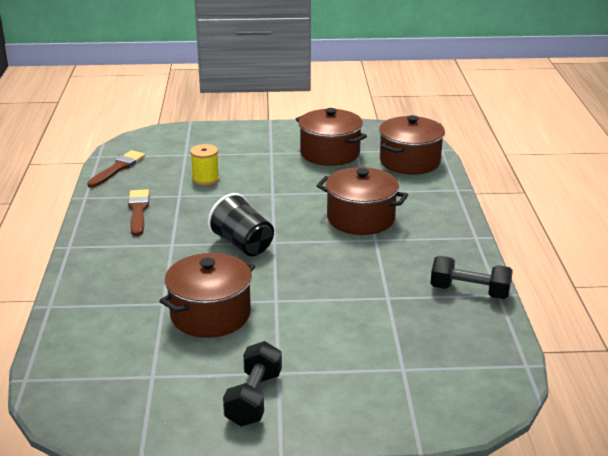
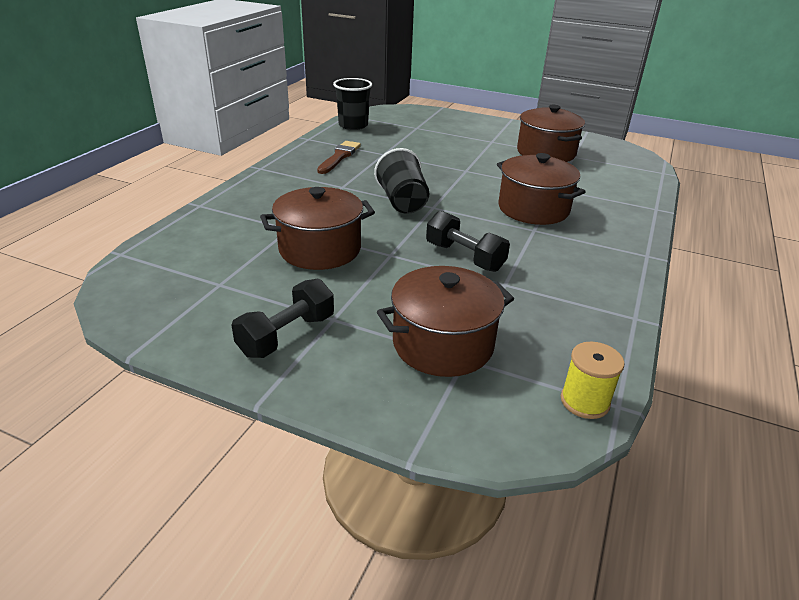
camera: 25 degrees right, 5 degrees up
(117, 168) = (353, 125): brown brush -> black cup
(205, 179) = (416, 147): yellow spool -> yellow spool (584, 401)
(409, 162) = (621, 175): brown pot -> brown pot (443, 344)
(469, 291) = (602, 305): black dumbbell -> black dumbbell (464, 257)

